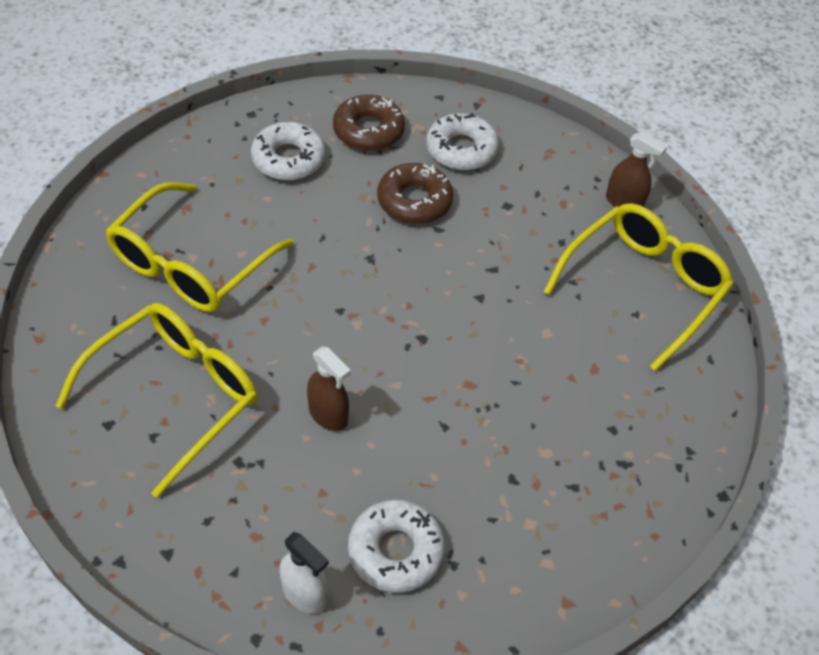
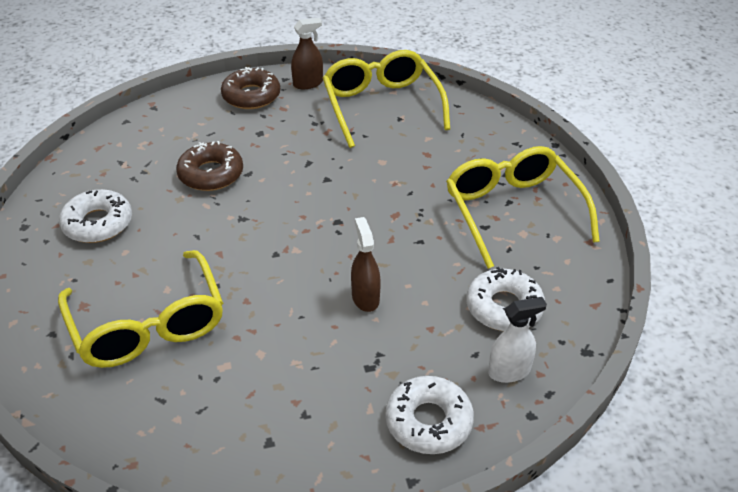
camera: 55 degrees left, 10 degrees down
(175, 395) = (275, 384): yellow glasses -> yellow glasses (513, 211)
(328, 415) = (365, 298): brown spray bottle -> brown spray bottle turned 90 degrees counterclockwise
(368, 131) = (118, 169): brown donut -> brown donut (251, 96)
(461, 149) = (187, 132): white donut -> white donut (428, 421)

